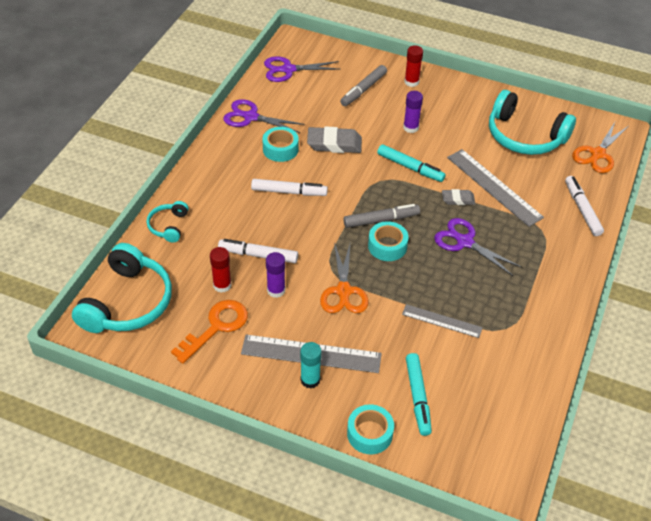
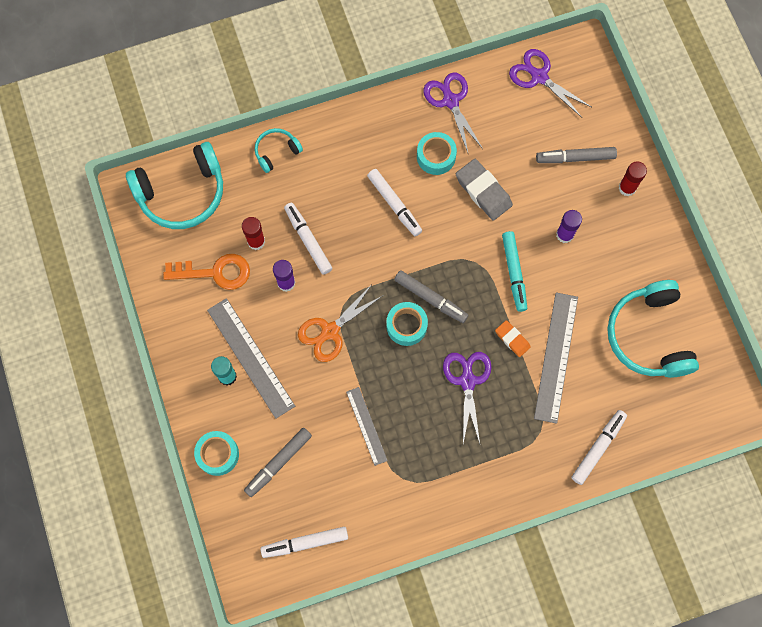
camera: 50 degrees right, 25 degrees up
(417, 397) = (278, 463): turquoise marker -> grey marker
(458, 199) = (512, 339): grey eraser -> orange eraser
(502, 426) = (305, 542): none -> white marker
(598, 154) = (686, 414): orange scissors -> none

